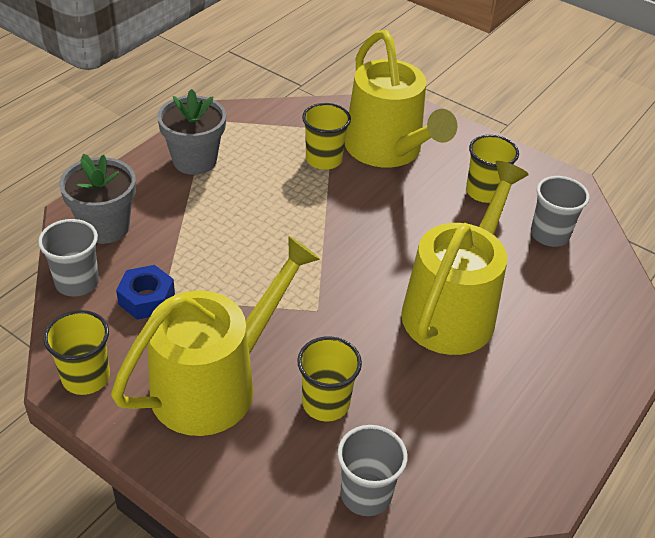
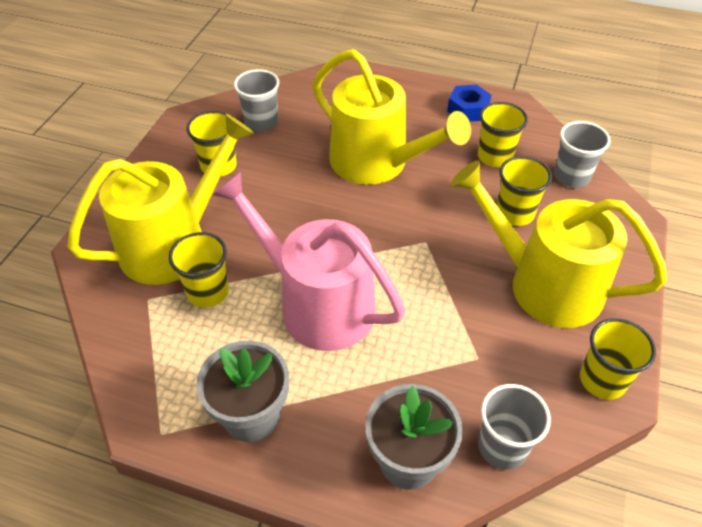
camera: 105 degrees left, 5 degrees up
(147, 299) = (486, 372): blue nut -> blue nut (468, 109)
(277, 216) = (317, 304): none -> pink watering can
(431, 425) = (495, 157): none -> yellow cup
(453, 309) = (376, 163): yellow watering can -> yellow watering can turned 150 degrees counterclockwise

